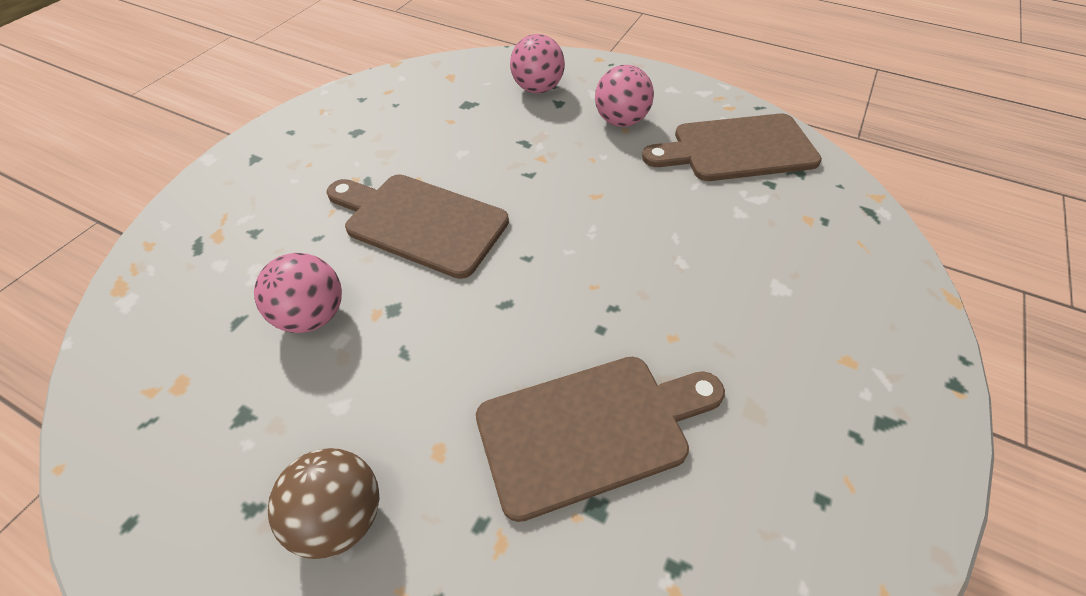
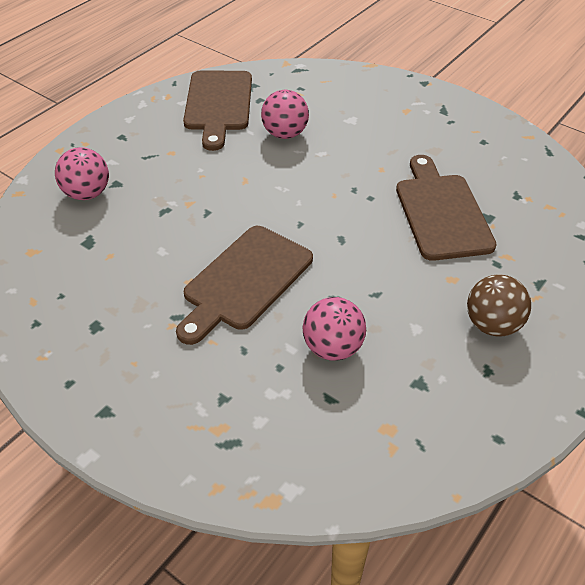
camera: 80 degrees left, 5 degrees down
(620, 121) = (159, 153): pink ball -> pink ball (285, 134)

